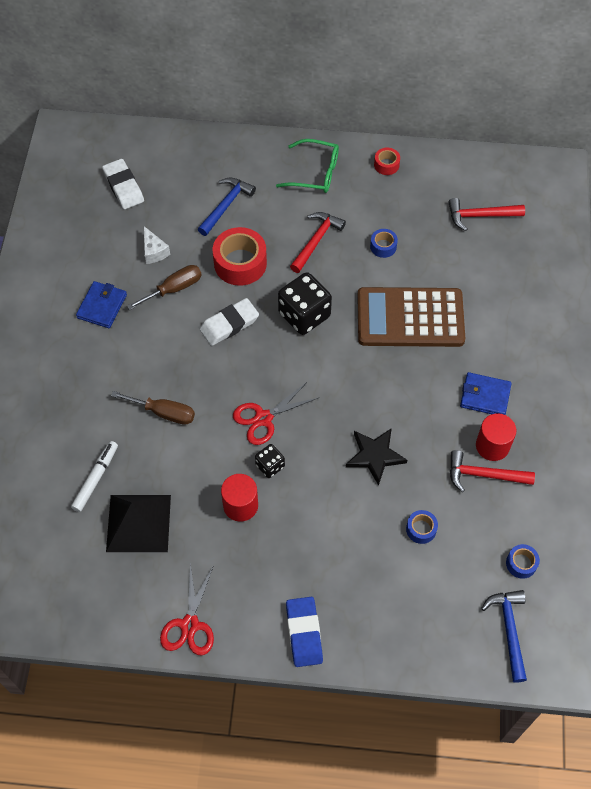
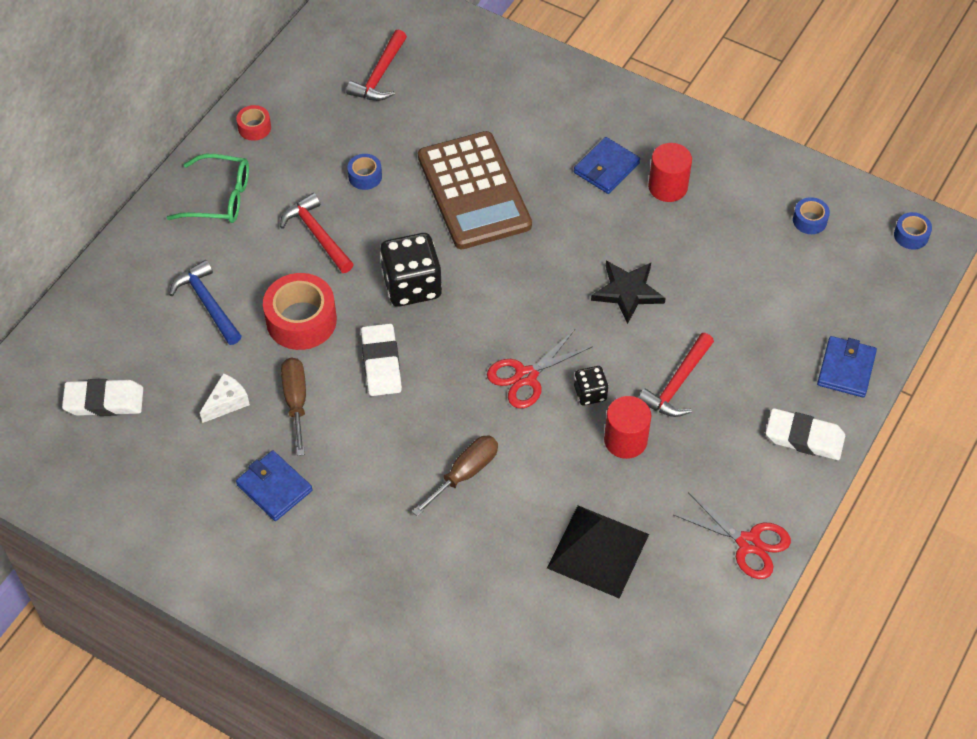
camera: 65 degrees left, 5 degrees down
(96, 478) = (516, 576): white marker -> none
(154, 251) = (227, 403): white cheese -> white cheese turned 45 degrees counterclockwise
(263, 418) = (526, 376): red scissors -> red scissors turned 60 degrees clockwise
(304, 633) = (804, 438): blue eraser -> white eraser
(315, 173) = (220, 198): green glasses -> green glasses turned 60 degrees clockwise
(386, 643) = (846, 369): none -> blue wallet
(410, 318) = (474, 191): brown calculator -> brown calculator turned 45 degrees counterclockwise
(421, 529) = (733, 287): blue tape -> blue tape (911, 235)
(483, 475) = (697, 208): red hammer -> red hammer (677, 384)
(509, 630) = (875, 261): blue hammer -> none

